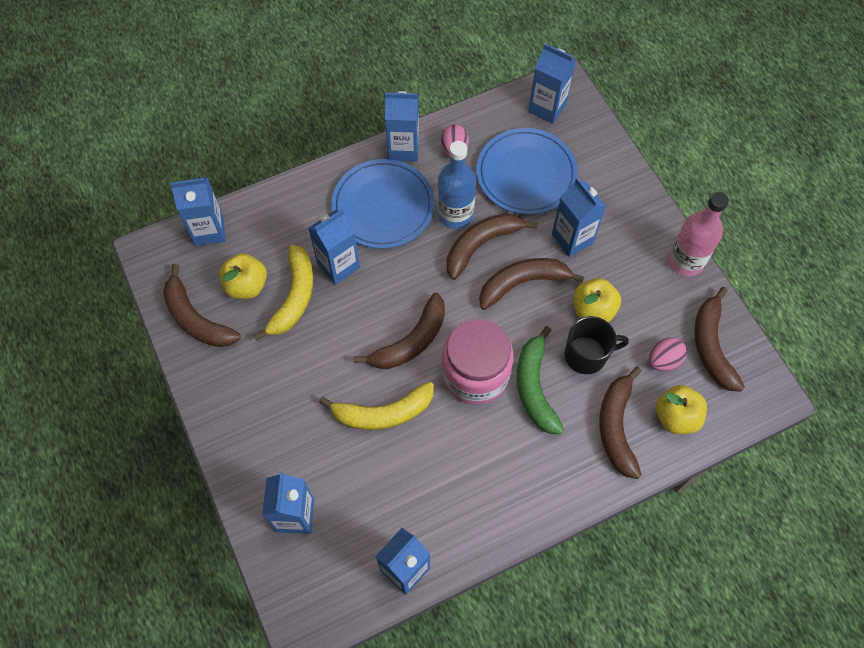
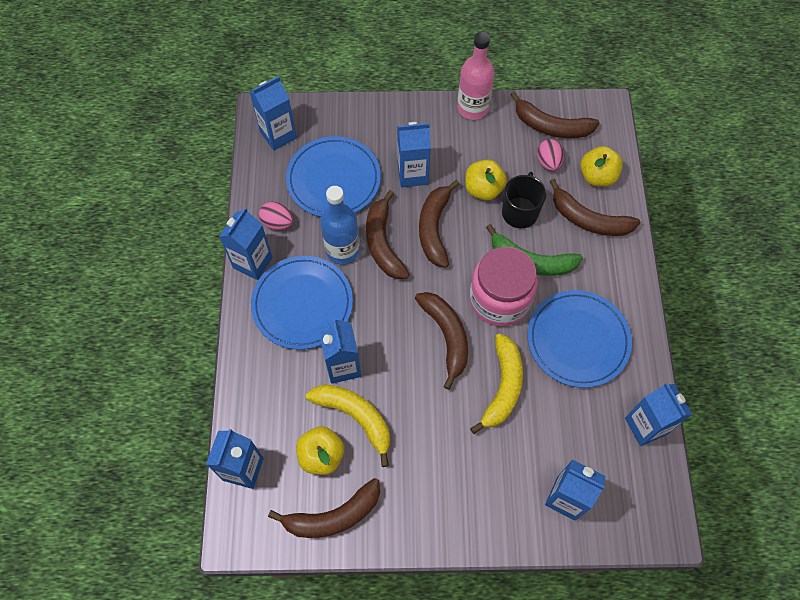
camera: 65 degrees left, 0 degrees up
(468, 466) = (578, 340): none -> blue plate

